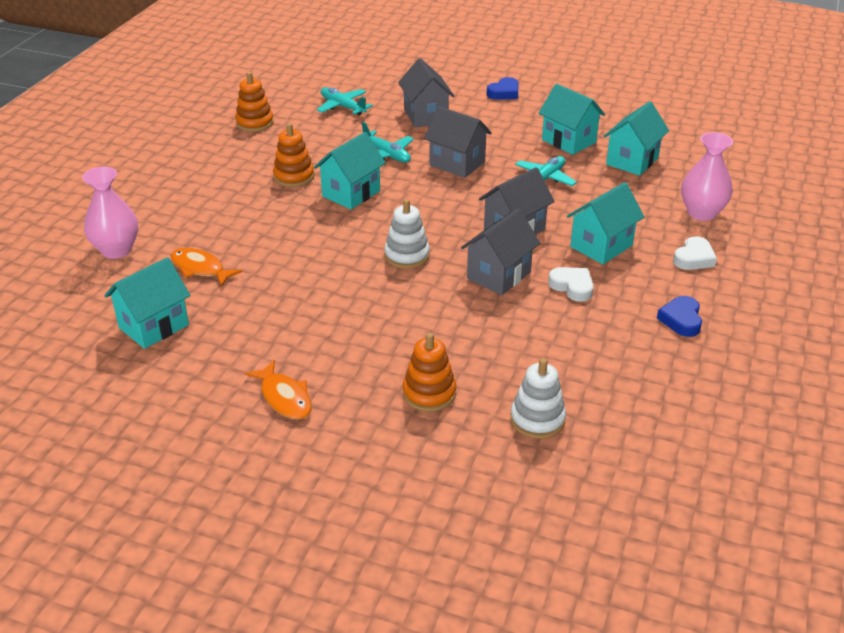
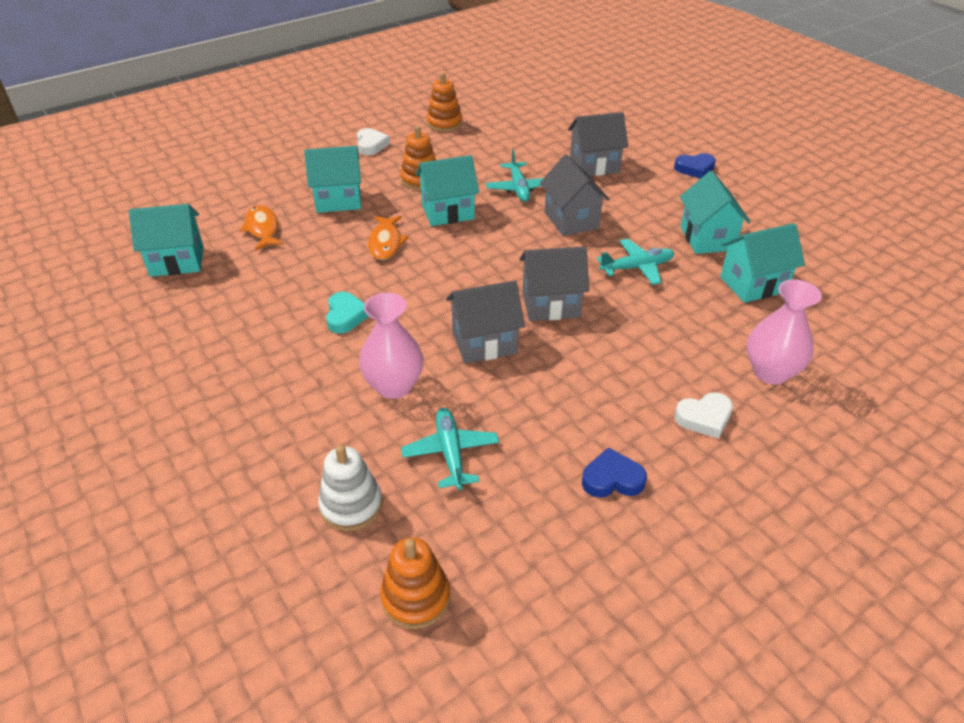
camera: 35 degrees right, 5 degrees up
(116, 250) = (227, 189): pink vase -> pink vase (394, 386)
(284, 397) = (187, 368): orange fish -> orange fish (385, 243)
(342, 107) = (531, 133): turquoise plane -> turquoise plane (450, 452)
(368, 303) = (346, 316): none -> turquoise heart
(407, 255) = (427, 287): white stacking toy -> none
(426, 116) = (594, 166): grey house -> grey house turned 60 degrees clockwise
(429, 393) = (294, 426): orange stacking toy -> orange stacking toy (415, 597)
(572, 286) = (540, 387): white heart -> white heart (371, 145)
(601, 246) = (617, 359): turquoise house -> turquoise house (338, 200)
(681, 320) = (612, 479): blue heart -> blue heart turned 45 degrees clockwise

